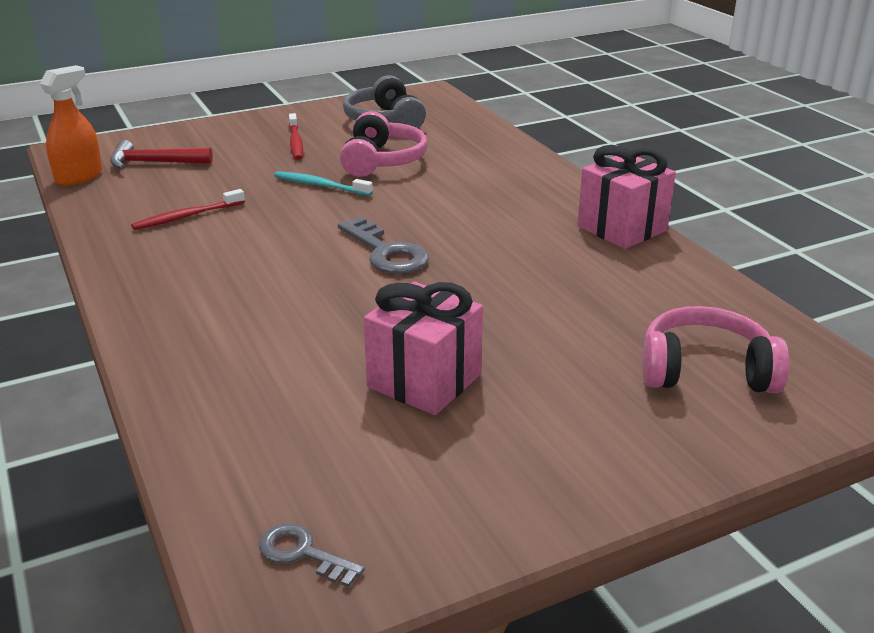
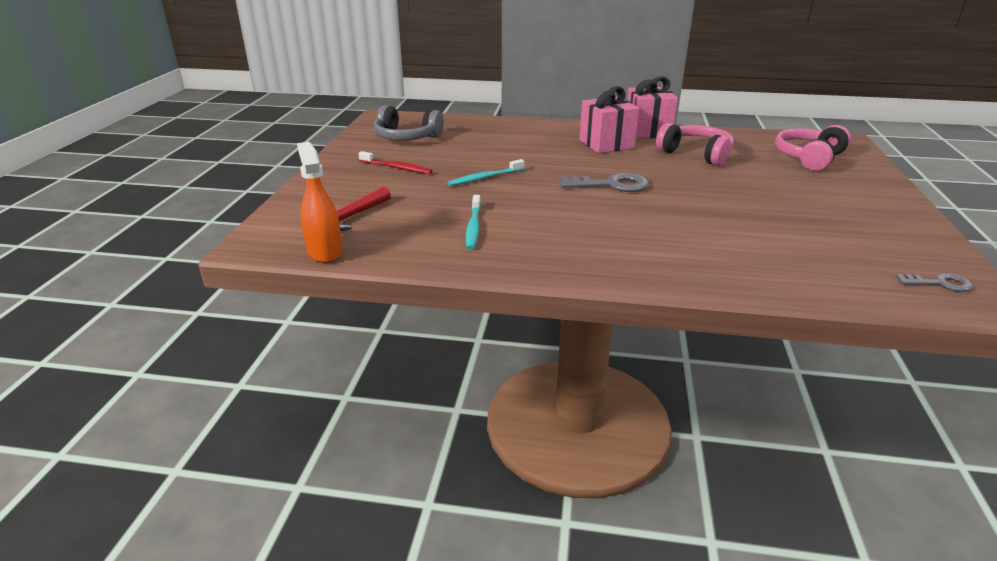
camera: 55 degrees left, 0 degrees up
(187, 216) = (473, 227): red toothbrush -> turquoise toothbrush
(302, 553) = (939, 283): grey key -> grey key turned 150 degrees counterclockwise
(382, 161) = (473, 154): pink headphones -> pink headphones (696, 154)
(424, 381) = (778, 214): pink gift -> pink gift (606, 144)

